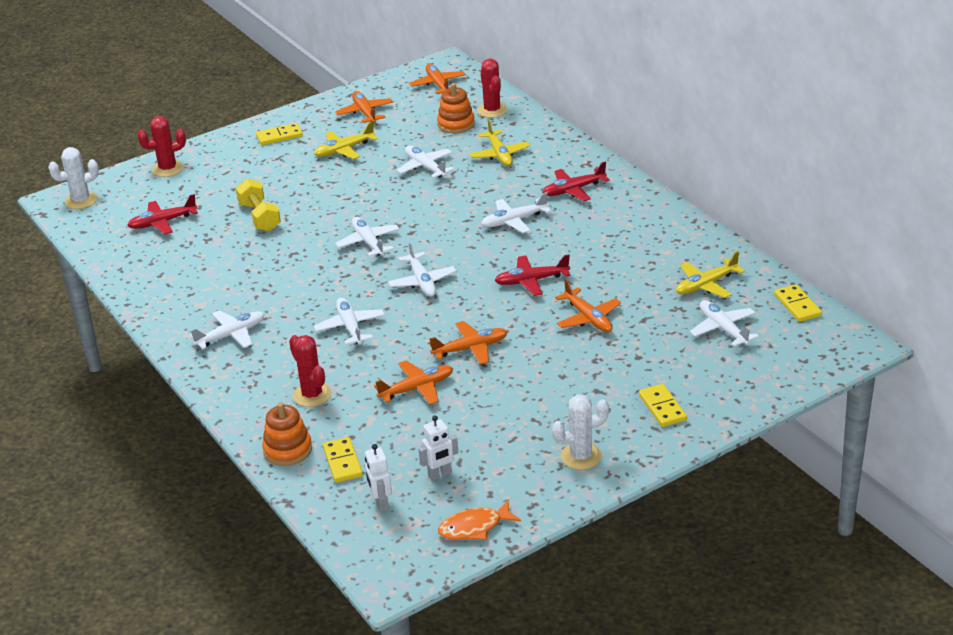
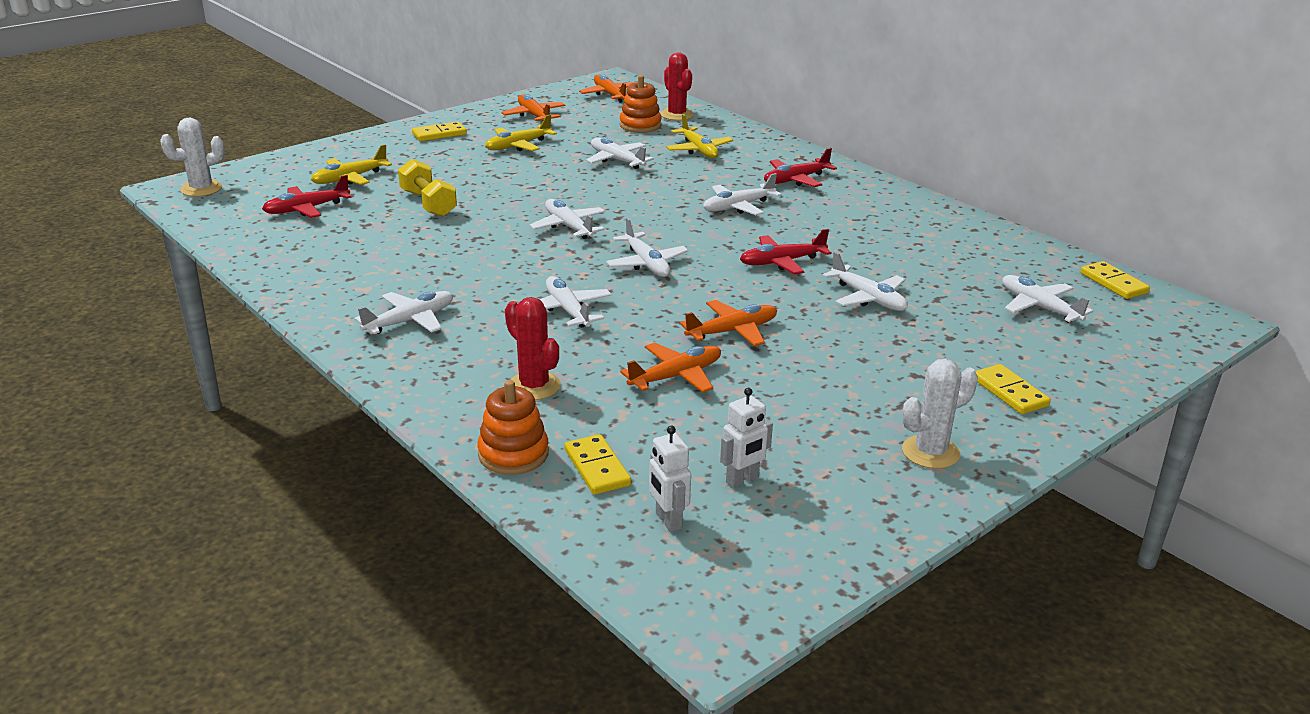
camera: 10 degrees left, 5 degrees down
(168, 169) = (309, 161): red cactus -> none
(474, 527) = (818, 550): orange fish -> none
(588, 318) = (868, 298): orange plane -> white plane
(706, 285) = (994, 264): yellow plane -> yellow plane (350, 178)

